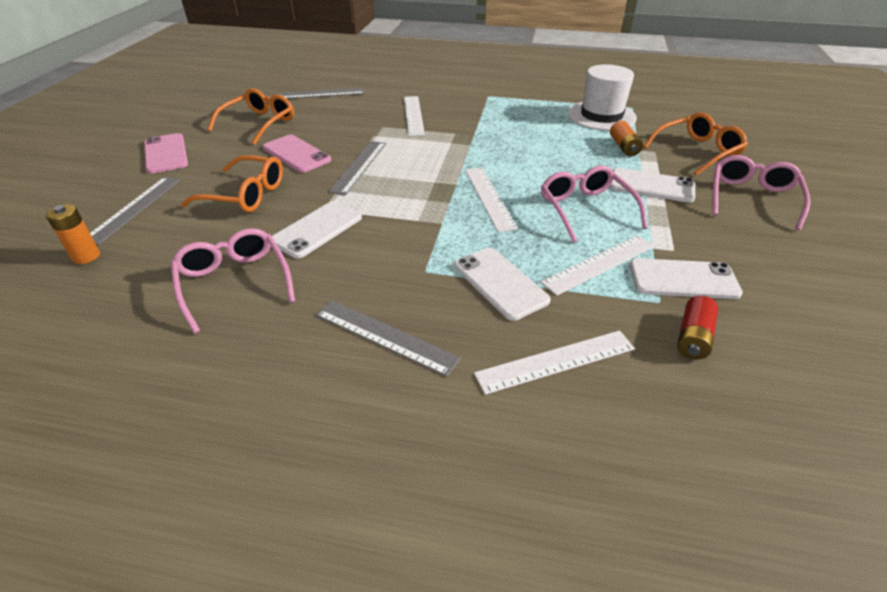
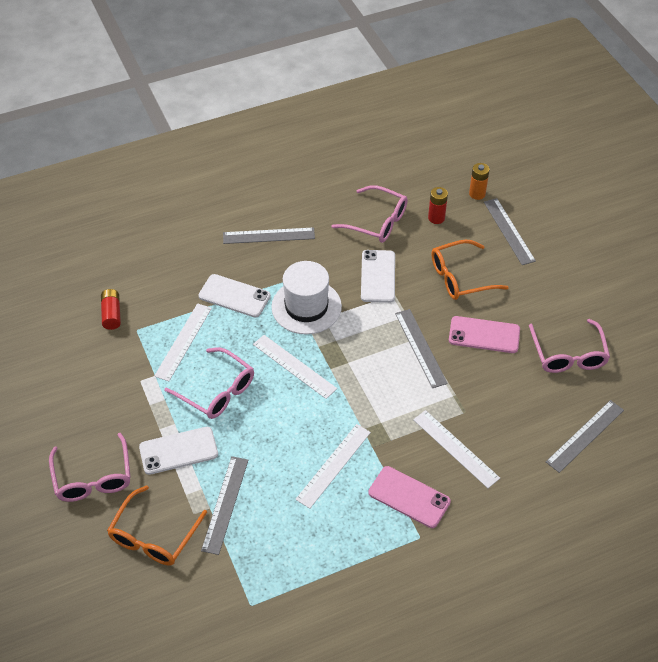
camera: 145 degrees right, 10 degrees up
(166, 153) = (576, 281): pink phone -> pink phone (409, 497)
(170, 254) = (436, 218): none -> red battery
(259, 123) = (568, 354): orange glasses -> pink glasses
(556, 361) = (177, 265): white ruler -> white ruler (333, 465)
(601, 116) = (274, 560): white hat -> white hat (306, 307)
(623, 147) = (225, 504): orange battery -> grey ruler
(683, 279) = (127, 355): white phone -> none

